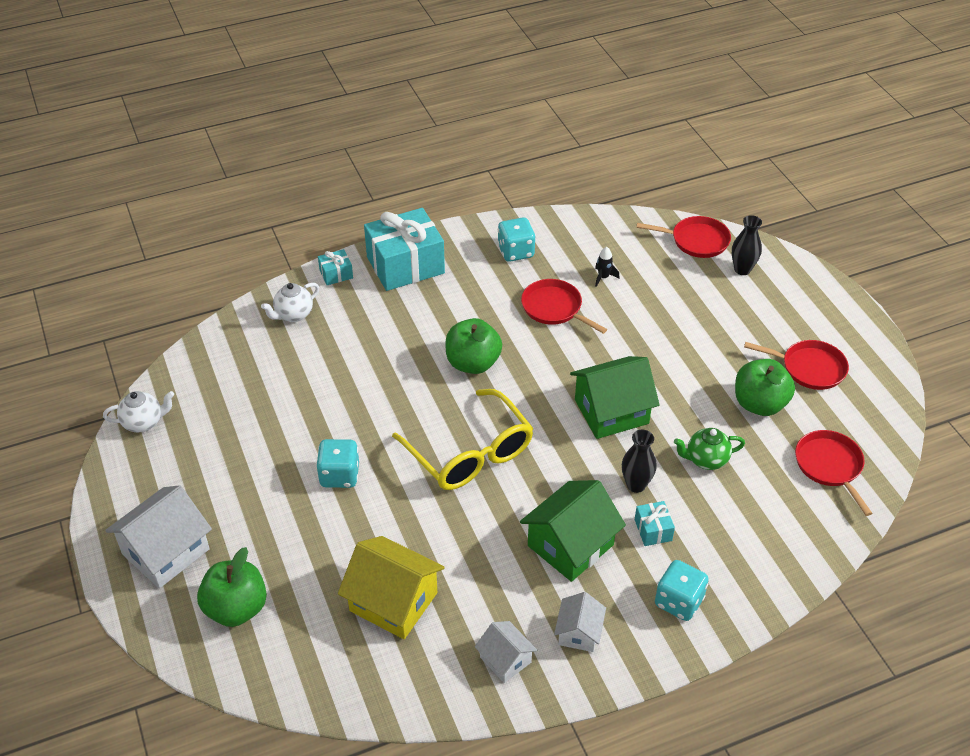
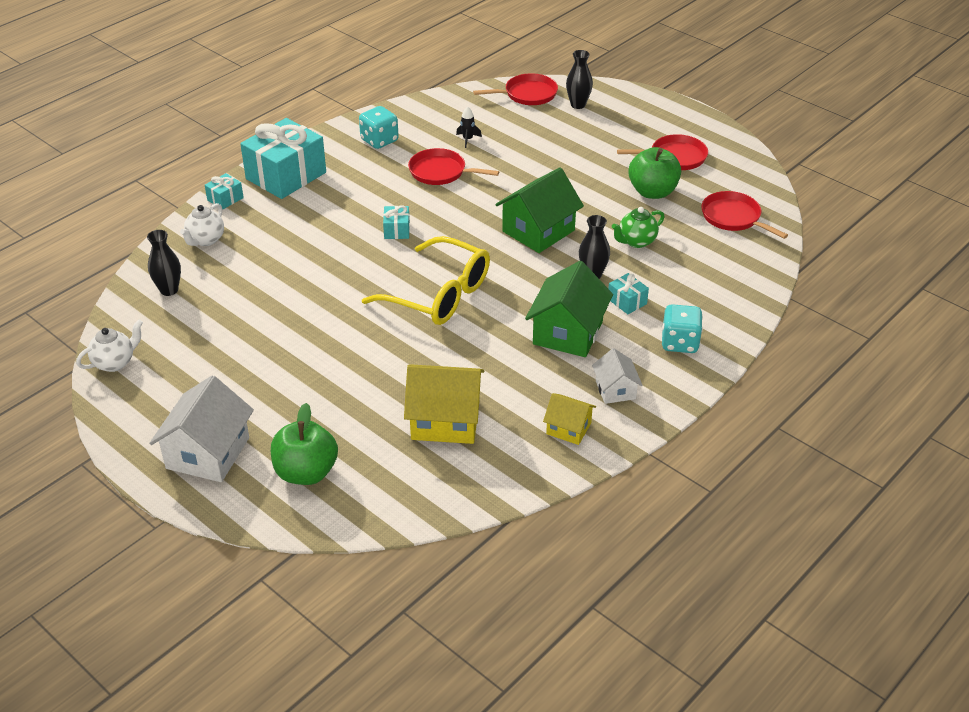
camera: 25 degrees left, 5 degrees down
(231, 359) = (169, 290): none -> black vase
(339, 475) = (333, 345): turquoise dice -> none
(473, 363) = (397, 230): green apple -> turquoise gift
(505, 659) = (568, 428): white house -> yellow house

